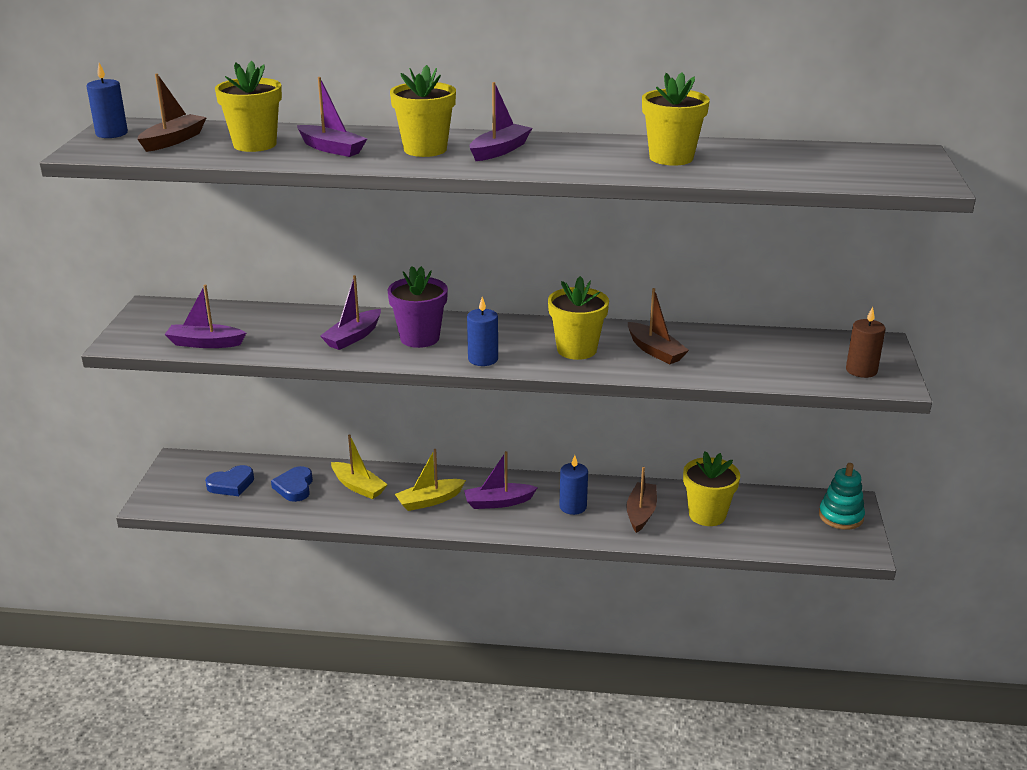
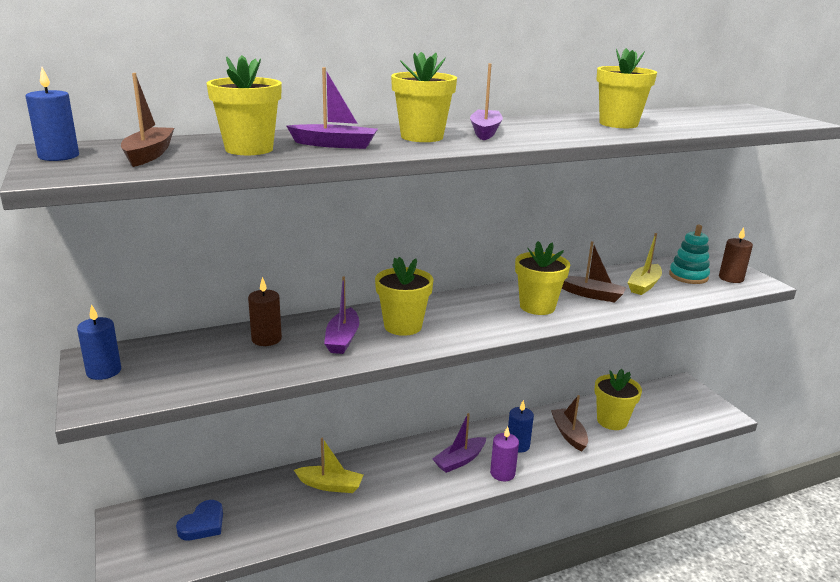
camera: 30 degrees left, 5 degrees down
(205, 343) = (198, 380): purple boat -> none
(291, 322) = (266, 339): none -> brown candle
(294, 487) = (270, 506): blue heart -> none
(419, 338) = (403, 326): purple flower pot -> yellow flower pot
(429, 501) = (403, 478): yellow boat -> yellow boat (644, 285)
(483, 359) = (477, 331): blue candle -> blue candle (104, 371)
(529, 526) = (502, 473): none -> purple candle
(841, 516) = (689, 395): turquoise stacking toy -> turquoise stacking toy (688, 276)

